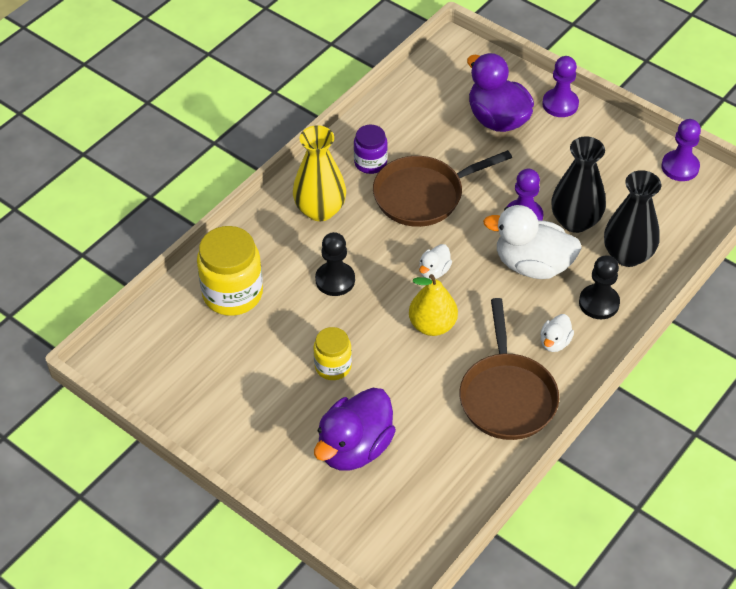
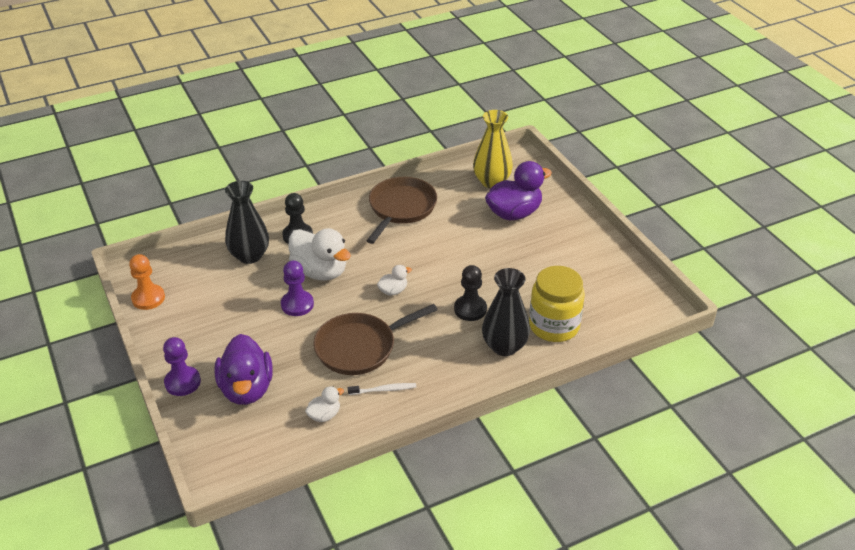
camera: 155 degrees left, 10 degrees down
(320, 210) = (451, 365): yellow vase -> yellow vase (492, 181)
(333, 366) = (503, 258): yellow jar -> none
(370, 163) = (384, 390): purple jar -> white toothbrush
(423, 195) = (360, 347): brown pan -> brown pan turned 150 degrees clockwise
(432, 325) = (419, 259): yellow pear -> none
(554, 342) = (347, 225): white duck -> white duck (324, 415)
(575, 221) = (263, 288): black vase -> black vase (504, 346)
(680, 167) = (148, 298): purple pawn -> orange pawn

